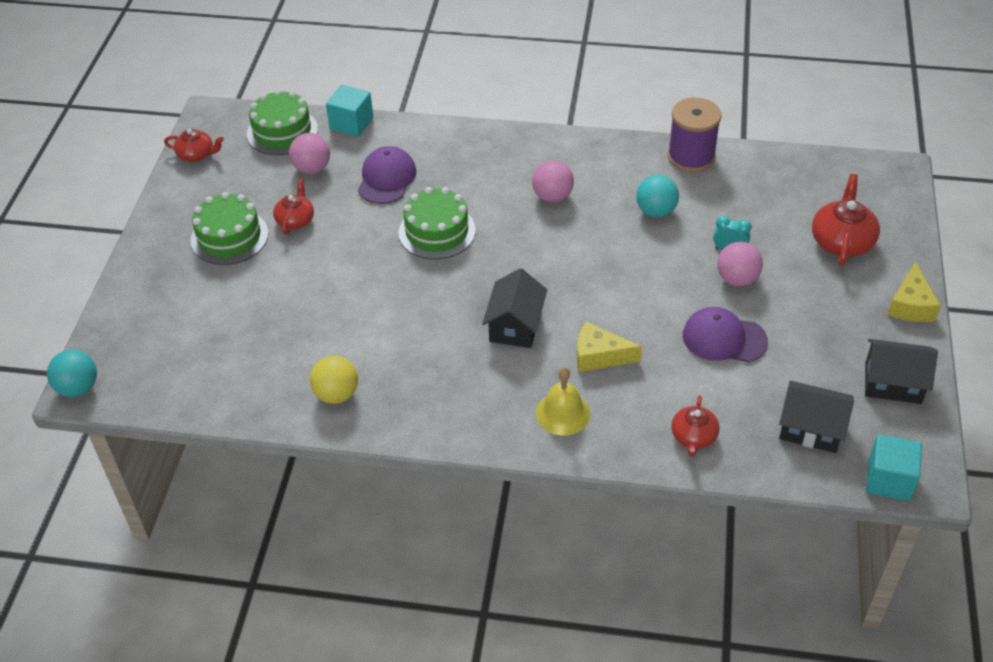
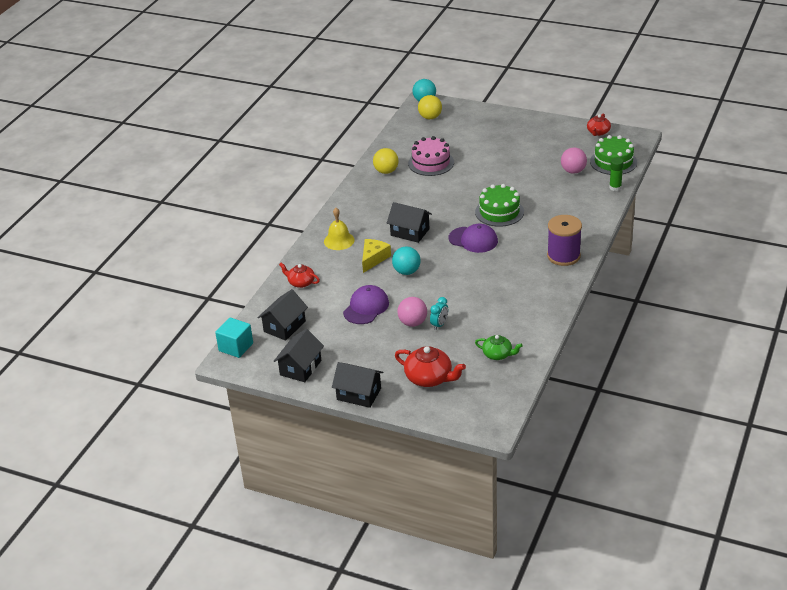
camera: 105 degrees right, 10 degrees down
(143, 368) = (430, 117): none -> yellow ball
(229, 237) = (519, 142): green cake -> none
(295, 220) = (527, 164): red teapot -> none
(302, 337) = (431, 163): none -> pink cake
(351, 124) = (615, 187): turquoise cube -> green glue stick
(386, 178) = (555, 197): purple cap -> purple cap (473, 240)
(552, 196) = (517, 259): pink ball -> none
(656, 211) = (488, 300): turquoise ball -> turquoise ball (406, 271)
(691, 157) = (540, 326): purple spool -> purple spool (563, 256)
(764, 186) = (498, 354): none -> green teapot
(911, 305) = (359, 394): yellow cheese -> black house

